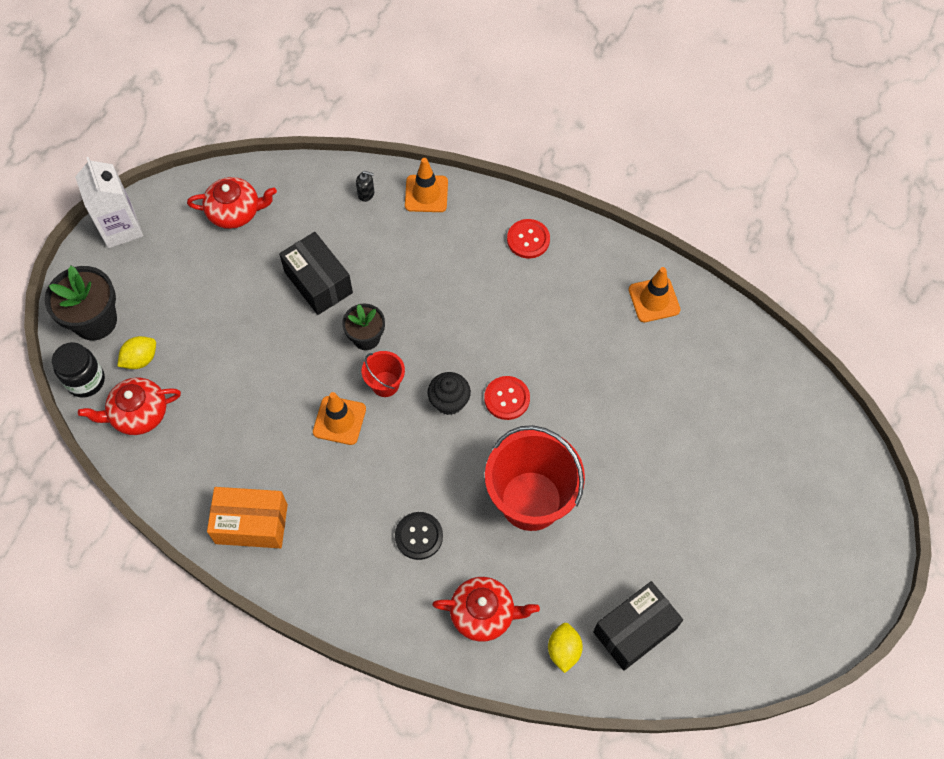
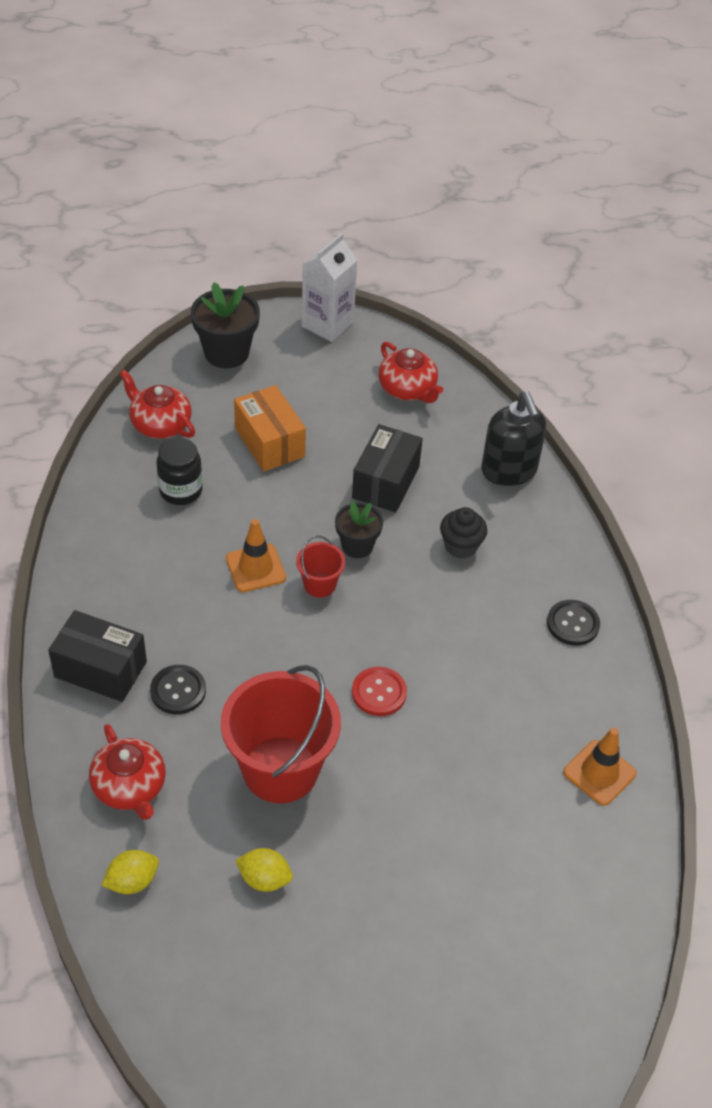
camera: 55 degrees right, 15 degrees down
(86, 380) = (166, 375): black jar -> black jar (181, 491)
(140, 359) = (213, 399): yellow lemon -> yellow lemon (264, 879)
(251, 524) = (107, 555): orange box -> orange box (269, 442)
(366, 193) = (509, 471): black soap dispenser -> black soap dispenser, size x2.48
(426, 194) = (550, 516): orange traffic cone -> none
(449, 401) = (339, 645): black cupcake -> black cupcake (461, 546)
(528, 239) = (573, 624): red button -> black button
(634, 630) = (195, 941): black box -> black box (100, 669)

